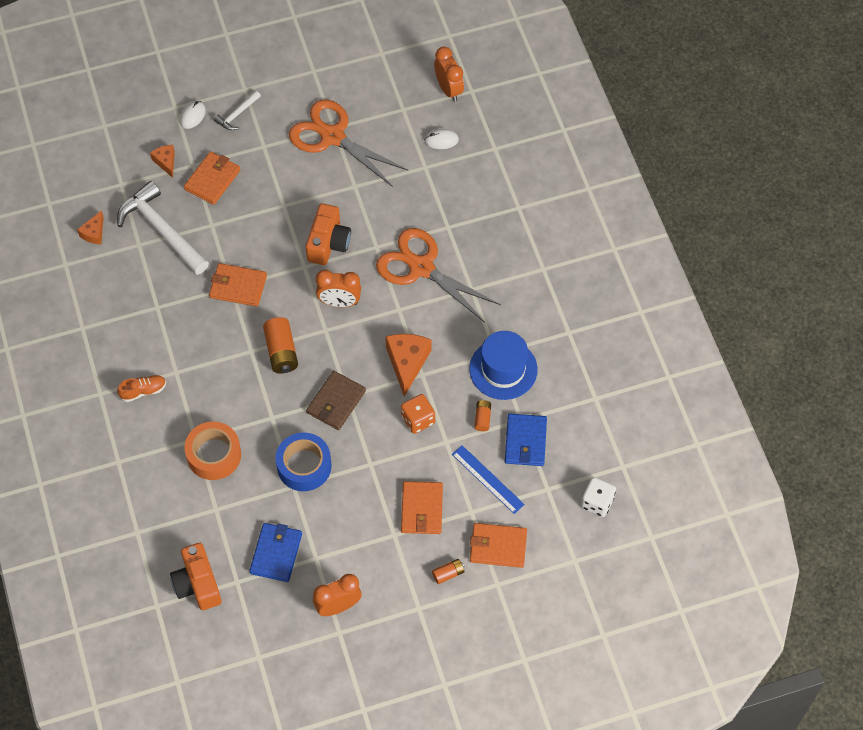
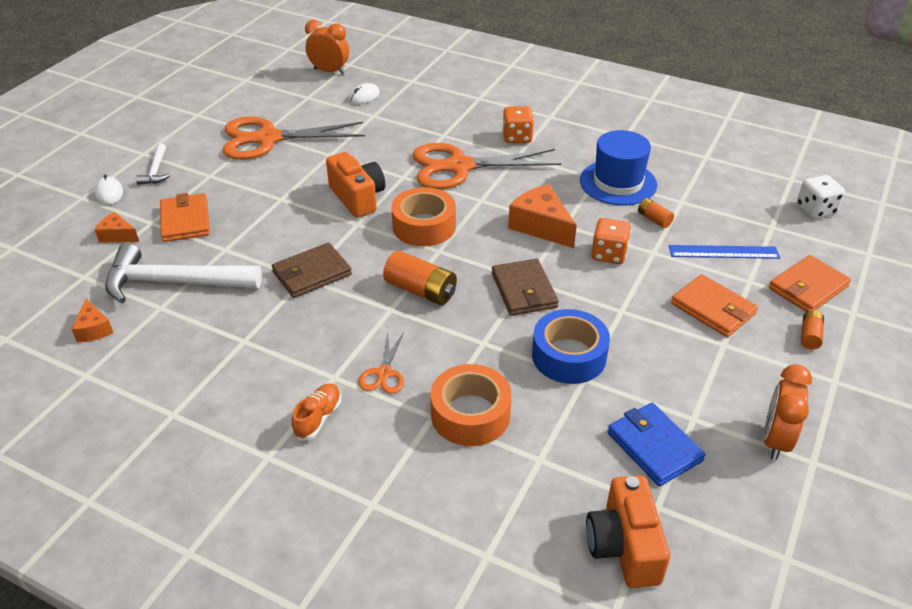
camera: 45 degrees left, 20 degrees down
(197, 584) = (624, 546): orange camera -> orange camera turned 60 degrees clockwise
(201, 392) = (384, 373): none -> orange scissors
(238, 286) = (311, 273): orange wallet -> brown wallet
(339, 302) = (424, 226): orange clock -> orange tape
(493, 271) = (517, 137): none -> orange dice
(525, 441) = (707, 211): blue wallet -> none

